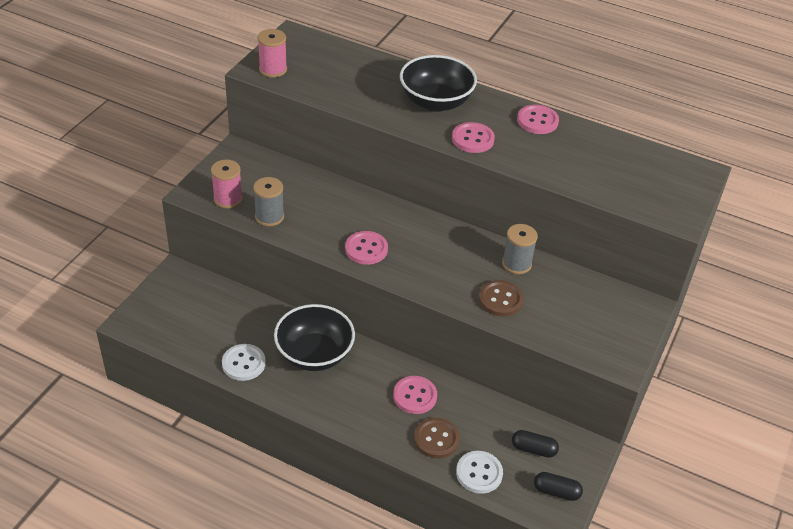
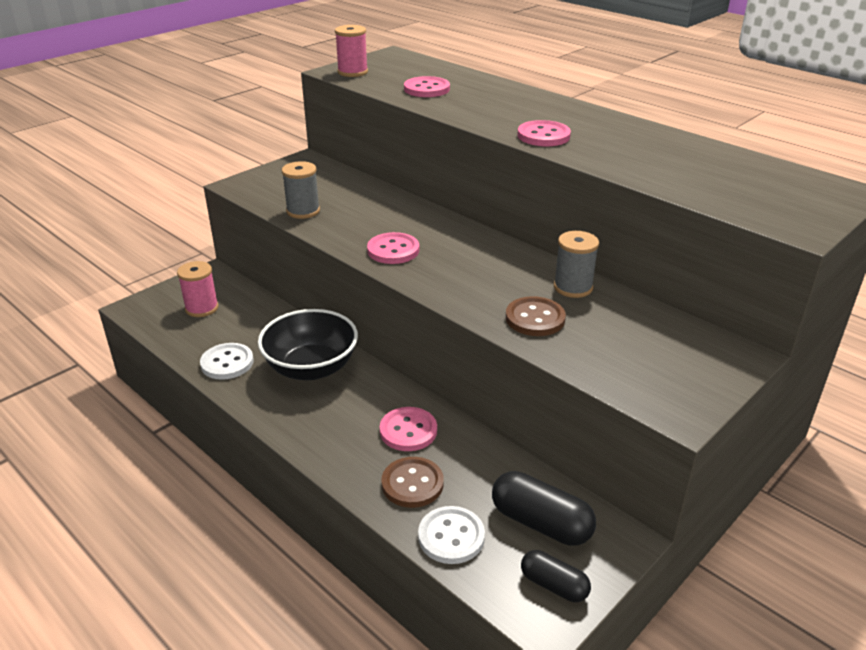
camera: 20 degrees right, 10 degrees down
(228, 199) = (269, 193): pink spool -> pink spool (202, 308)
(436, 102) = (516, 106): black bowl -> none
(533, 449) = (541, 523): black capsule -> black capsule, size x1.61
(537, 121) = (633, 130): pink button -> pink button (426, 89)

